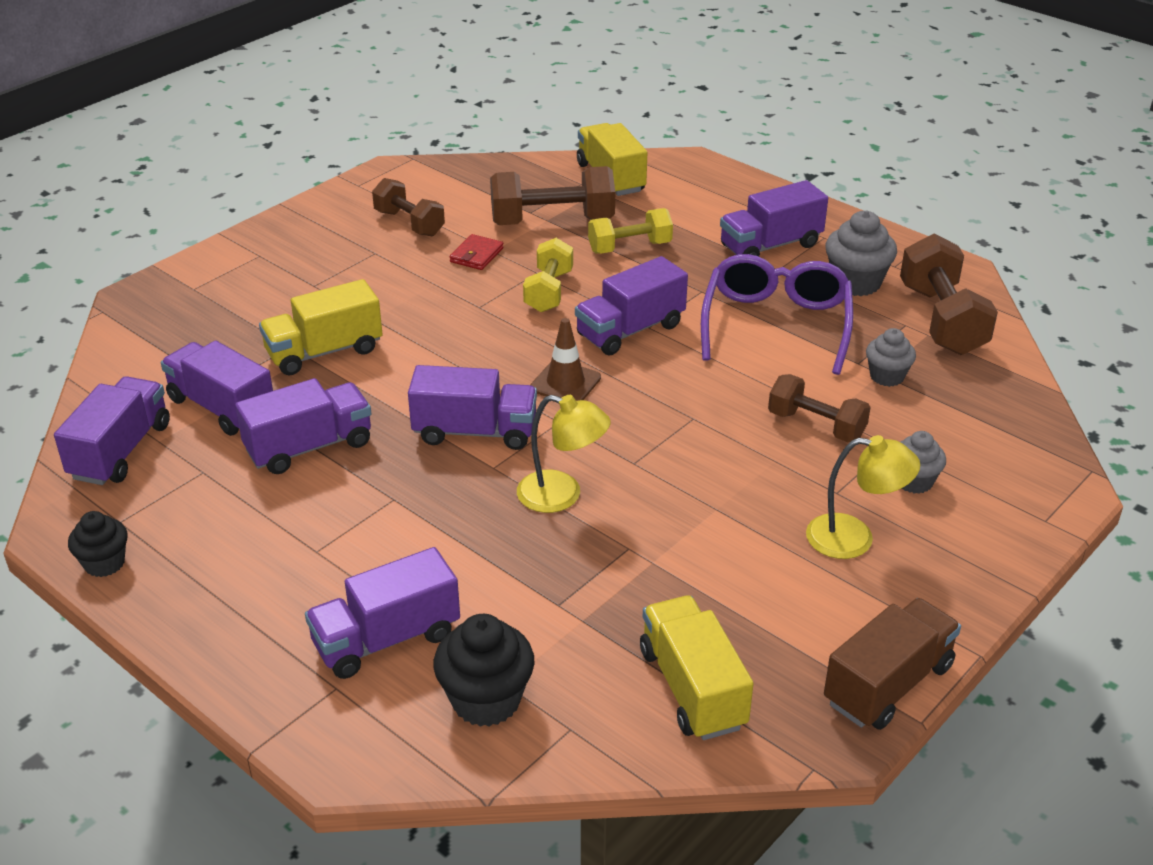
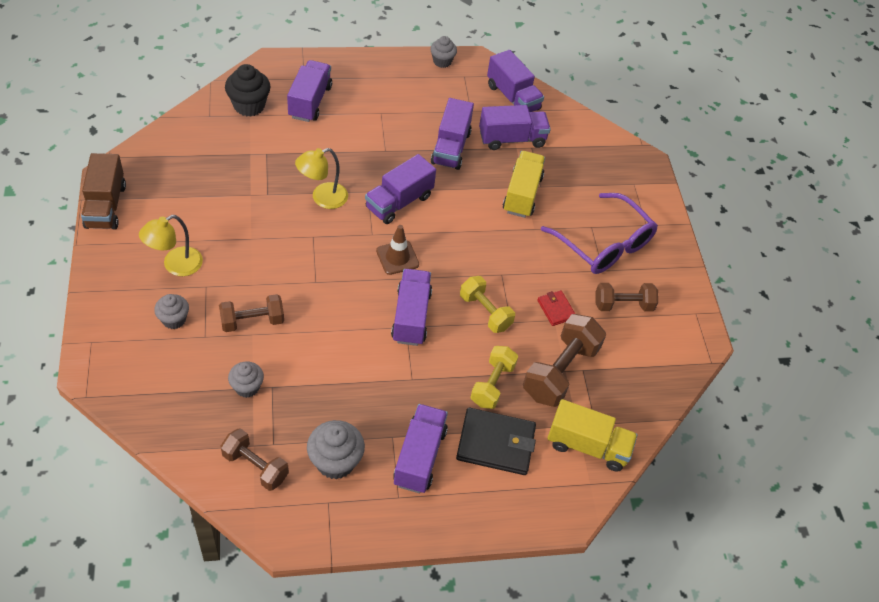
camera: 125 degrees right, 15 degrees up
(104, 563) = (442, 61): black cupcake -> grey cupcake
(688, 218) = (495, 443): none -> black wallet
(692, 688) = (180, 156): yellow truck -> none
(776, 324) = (344, 383): purple glasses -> purple glasses (604, 244)
(942, 320) = (255, 466): brown dumbbell -> brown dumbbell, size x0.64

